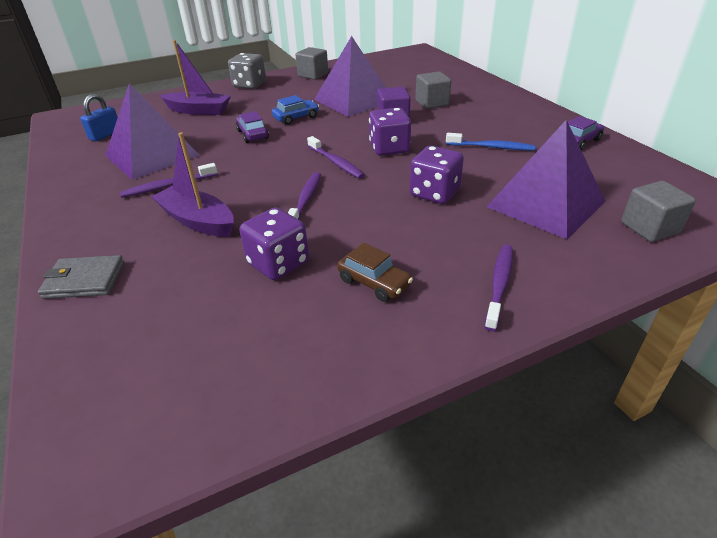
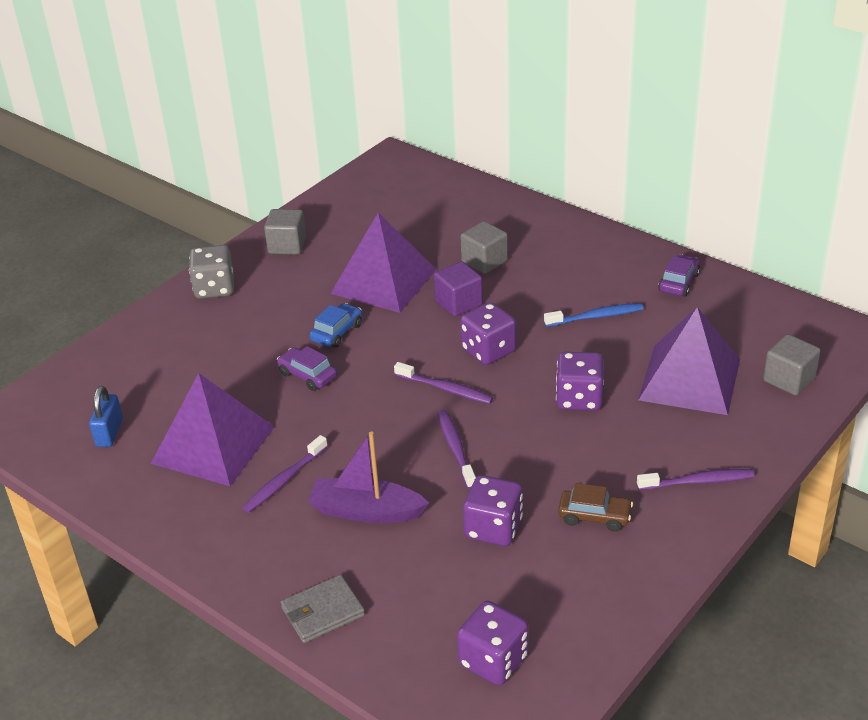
camera: 25 degrees left, 0 degrees up
(162, 379) = (493, 660): none -> purple dice
(198, 111) = (192, 355): purple boat -> none
(499, 285) = (698, 481): purple toothbrush -> purple toothbrush turned 90 degrees clockwise

